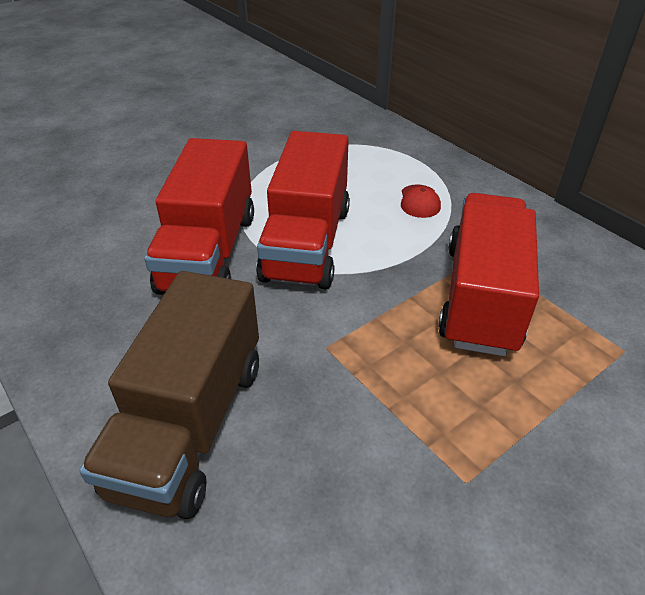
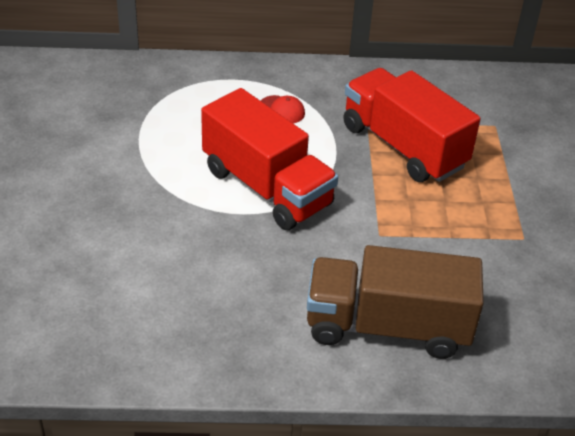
camera: 55 degrees left, 0 degrees up
(190, 424) = (387, 326): brown truck -> brown truck turned 135 degrees clockwise
(209, 252) = (220, 241): red truck -> none

